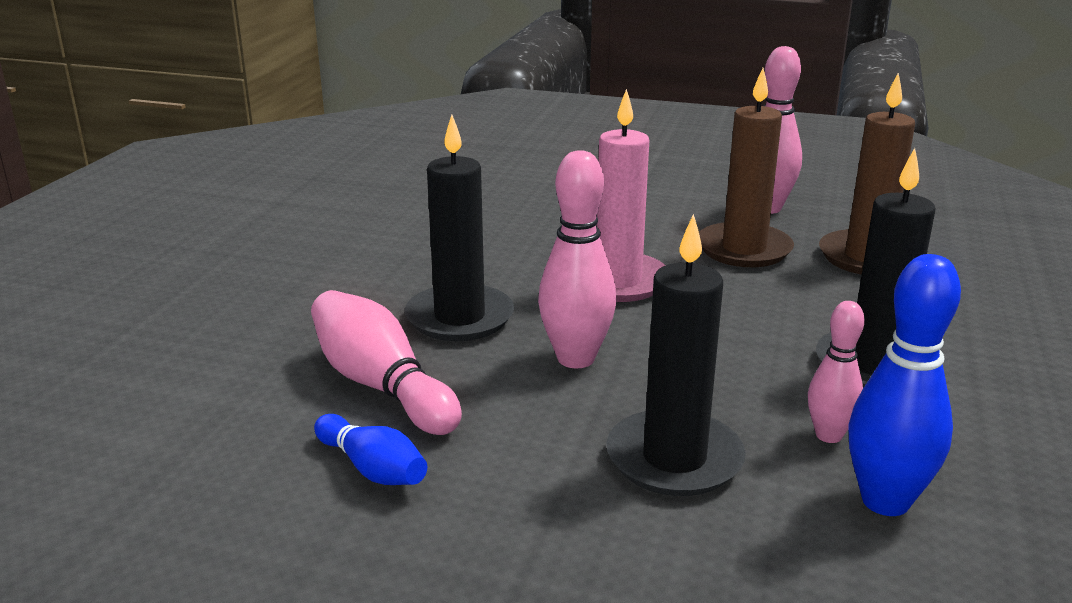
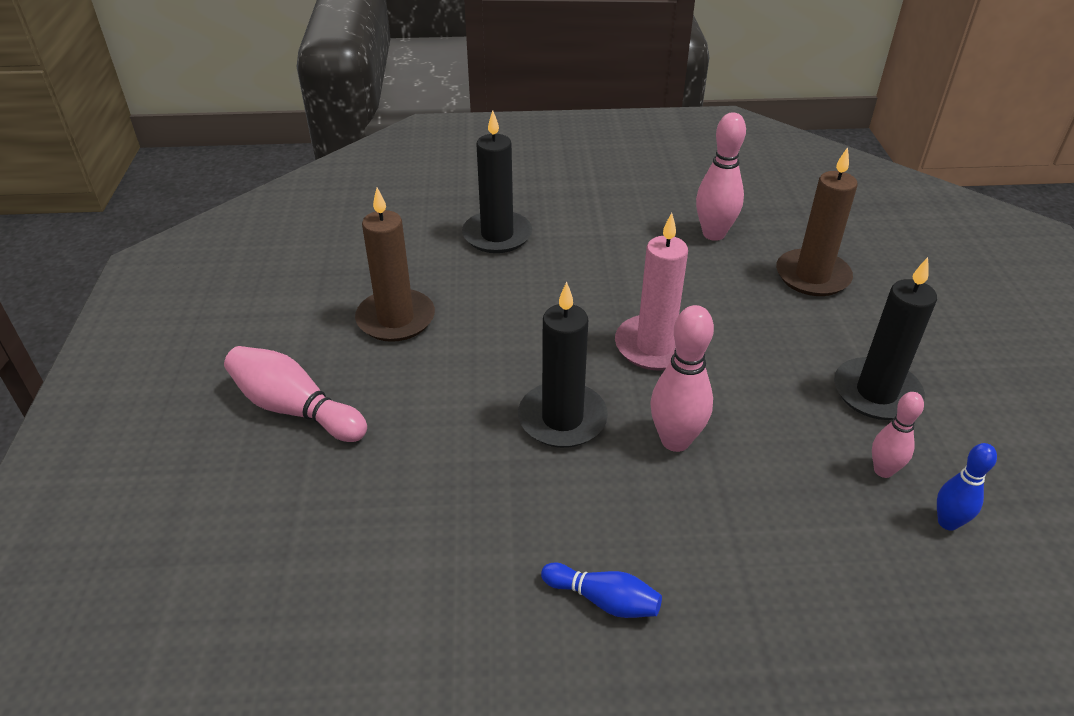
camera: 20 degrees left, 15 degrees up
(381, 386) = (552, 511): pink bowling pin -> pink bowling pin (295, 409)
(674, 459) = (800, 524): black candle -> black candle (497, 235)
(744, 249) = (723, 287): brown candle -> brown candle (396, 319)
(885, 501) = (947, 522): blue bowling pin -> blue bowling pin, size x0.61

